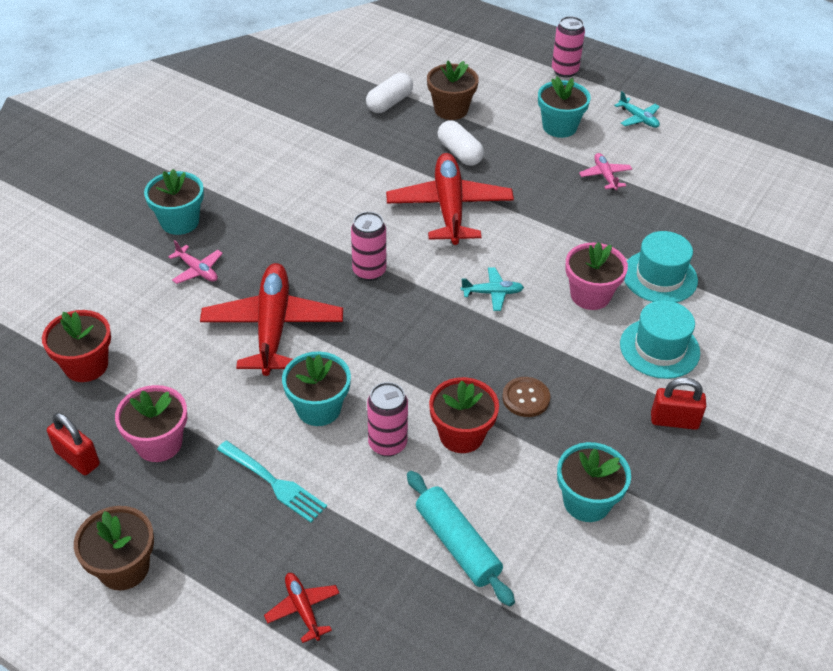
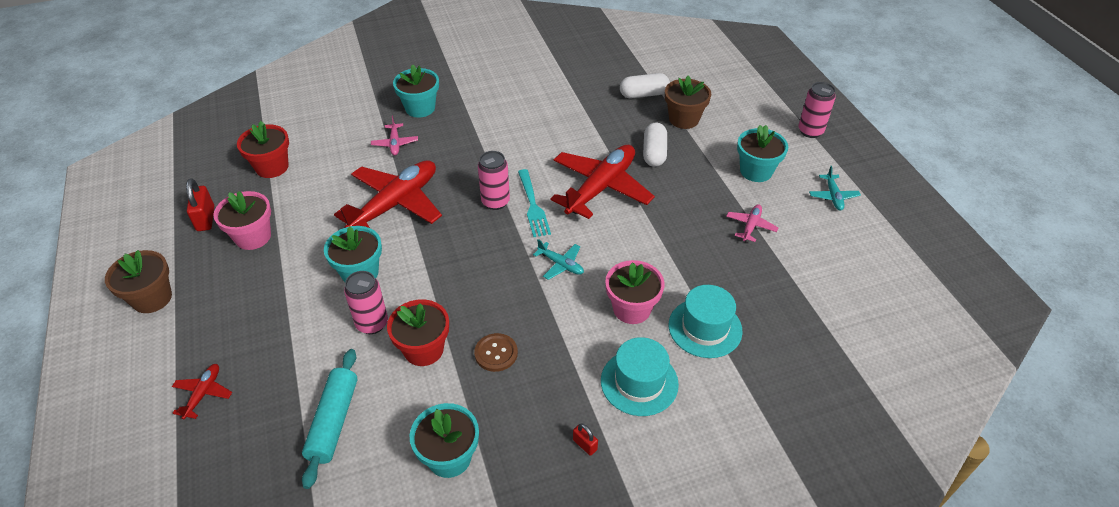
camera: 40 degrees right, 0 degrees up
(274, 483) = (281, 303): turquoise fork -> turquoise fork (533, 206)
(674, 421) = (585, 445): red padlock -> red padlock, size x0.56

